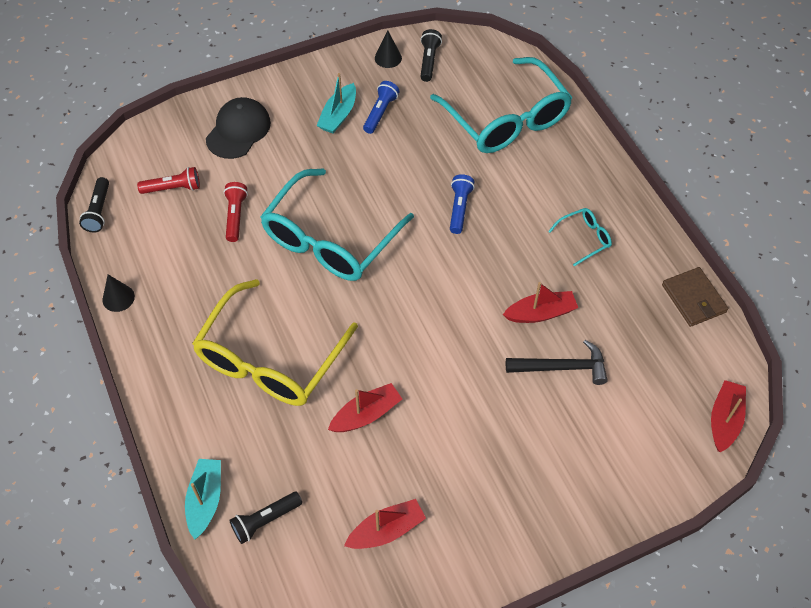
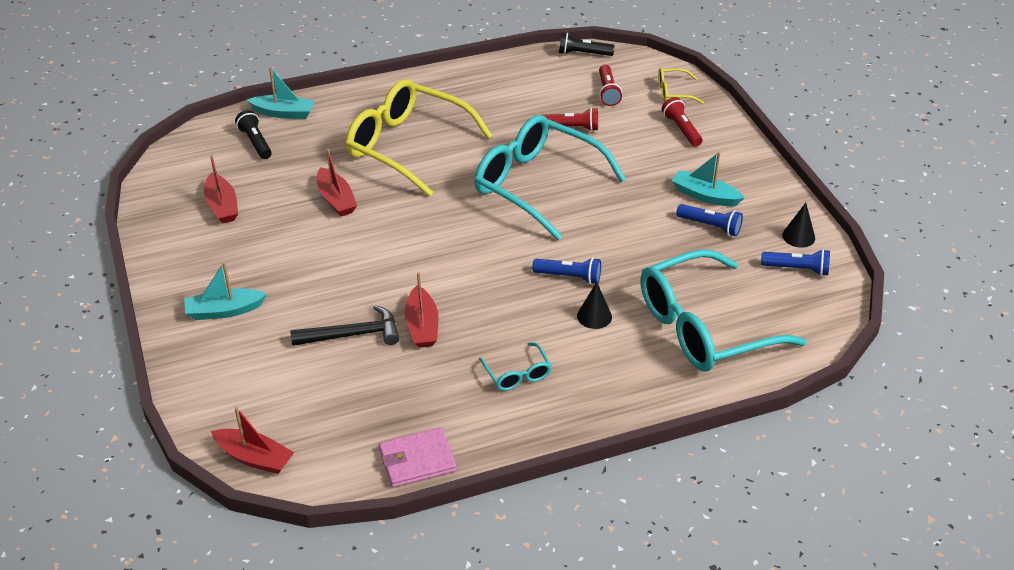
camera: 95 degrees right, 15 degrees down
(118, 298) = (487, 67): black cone -> black cone (594, 316)
(175, 136) = (673, 92): none -> yellow glasses
(238, 130) = (681, 129): black cap -> red flashlight
(429, 61) = (797, 269): black flashlight -> blue flashlight
(551, 488) = (224, 311): none -> turquoise boat
(562, 367) = (352, 334): black hammer -> black hammer turned 105 degrees counterclockwise
(693, 299) = (417, 460): brown wallet -> pink wallet

